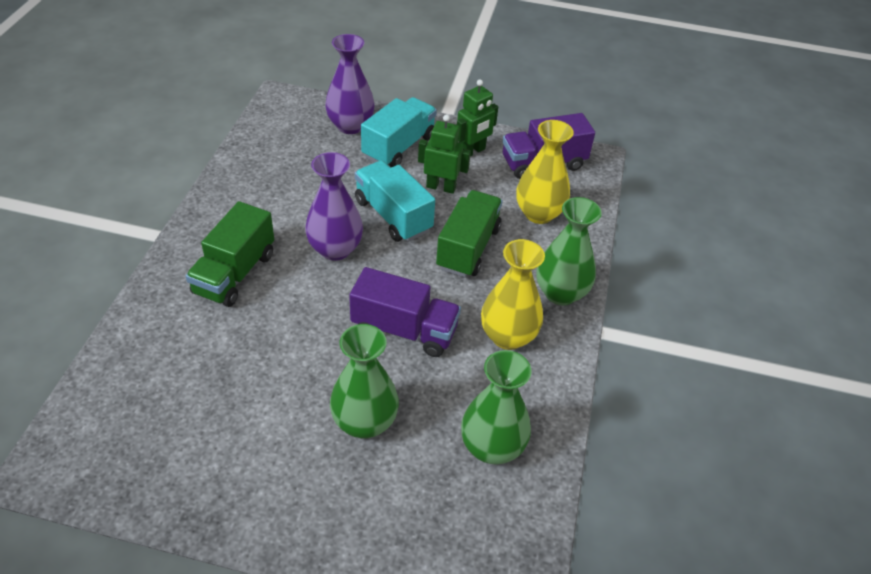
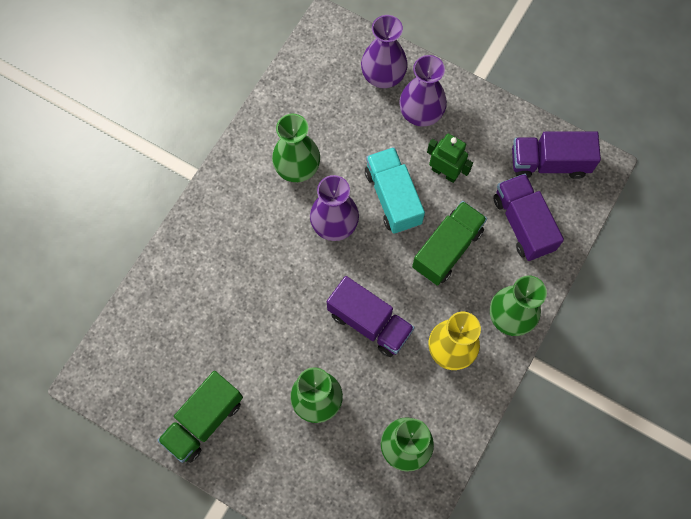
camera: 20 degrees right, 25 degrees up
(234, 273) = (248, 232): green truck -> green truck (204, 420)
(279, 209) = (297, 168): none -> green vase
(399, 147) = (420, 113): turquoise truck -> purple vase
(472, 152) = (487, 134): green robot -> none
(539, 213) = (523, 224): yellow vase -> purple truck

